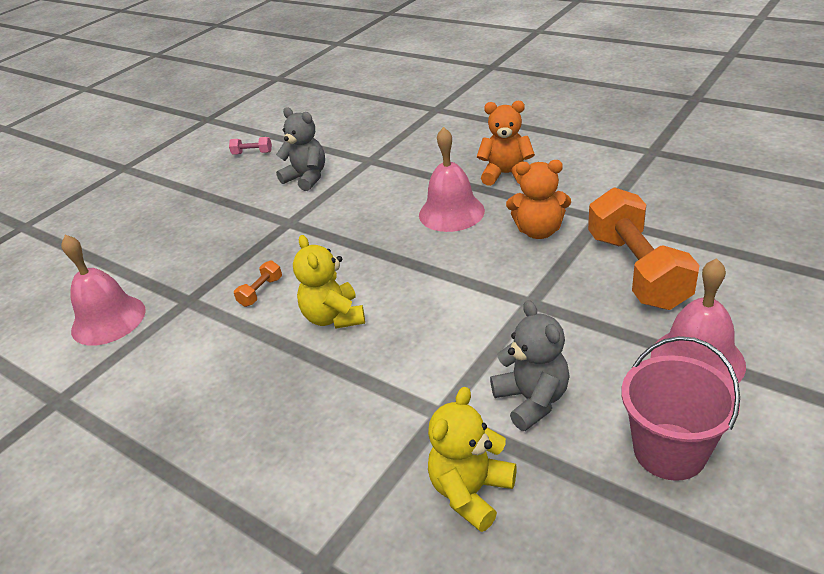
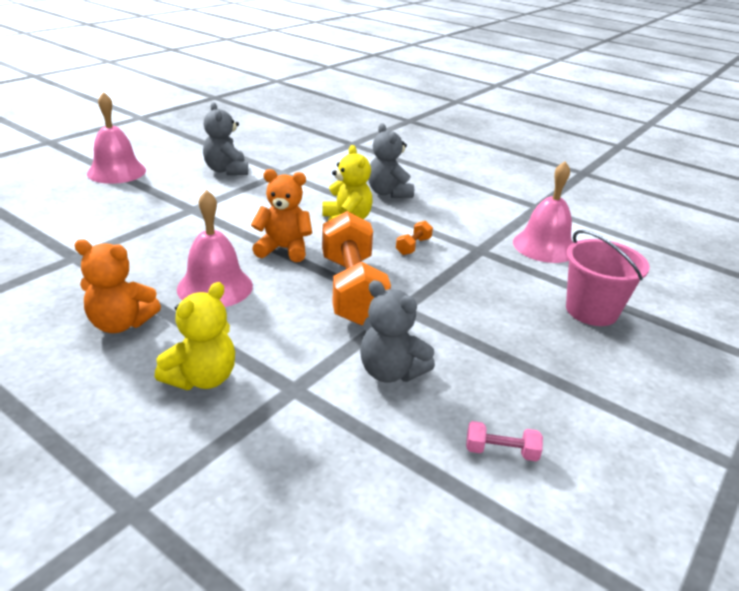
camera: 175 degrees right, 5 degrees down
(270, 390) = (388, 193): none -> grey teddy bear
(471, 492) = (276, 151): yellow teddy bear -> yellow teddy bear (202, 378)
(539, 231) = (142, 254): orange teddy bear -> orange teddy bear (283, 249)
(636, 270) = (94, 215): orange dumbbell -> orange dumbbell (352, 289)
(669, 451) = (172, 149): pink bucket -> pink bucket (591, 311)

